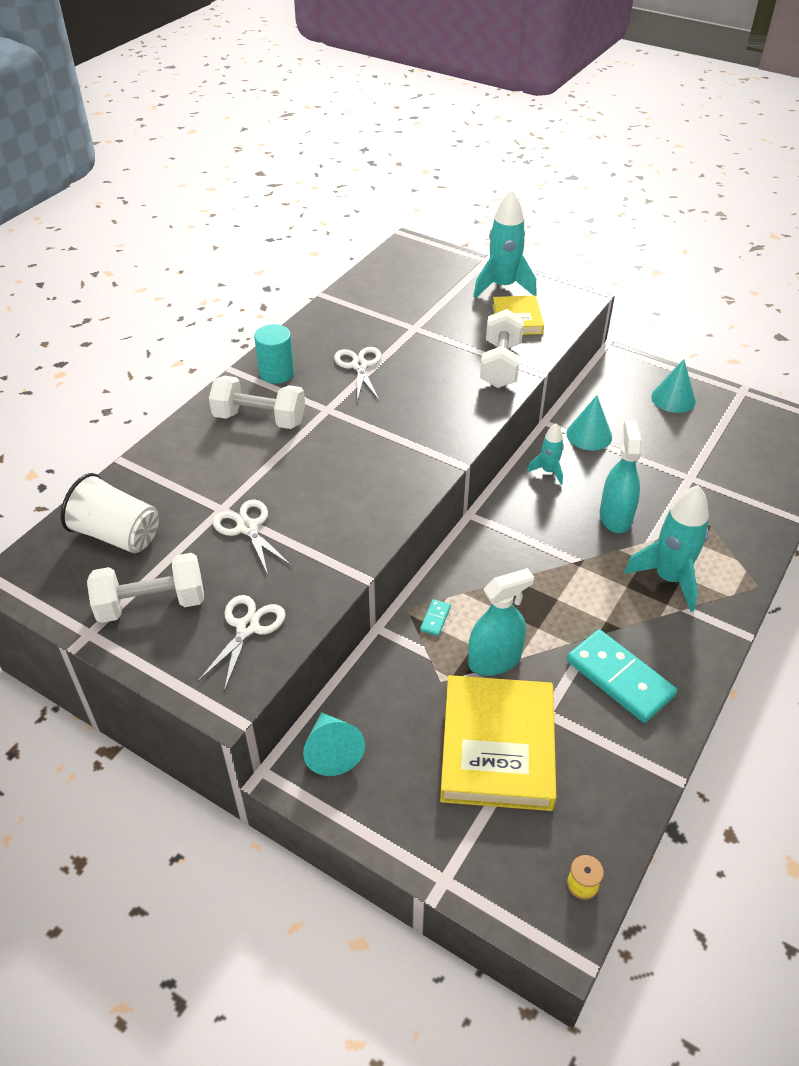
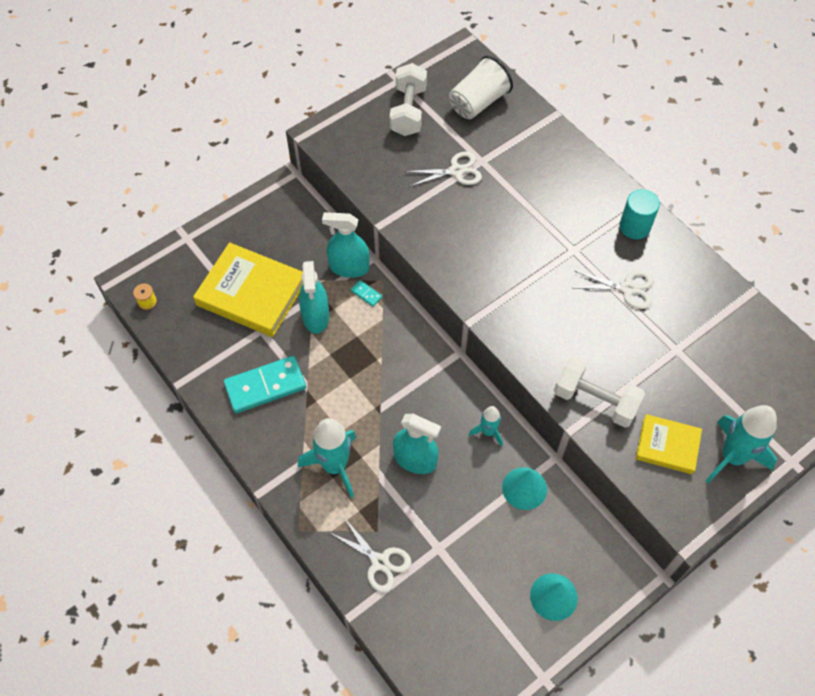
camera: 110 degrees right, 15 degrees up
(247, 627) = (367, 154): white scissors -> white scissors (379, 562)
(259, 419) = (576, 202): white dumbbell -> none
(332, 751) = (292, 208): turquoise cone -> none
(403, 649) = (349, 267): none -> turquoise spray bottle

